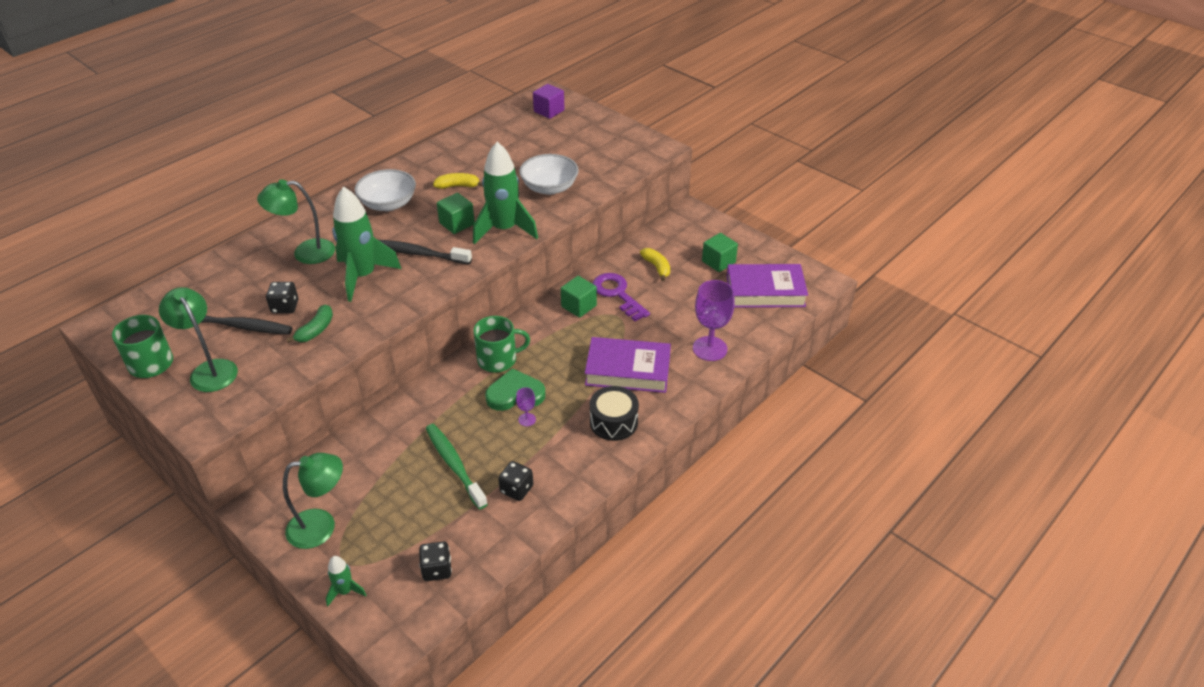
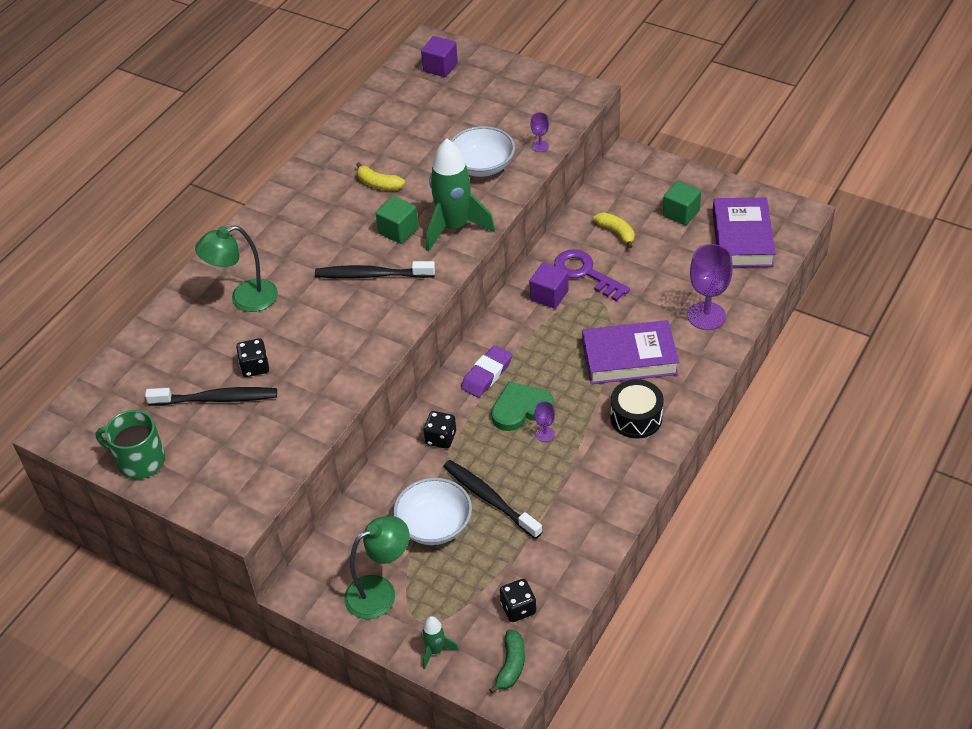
camera: 10 degrees left, 5 degrees up
(210, 370) = (210, 454): green lamp -> none
(316, 330) = (302, 386): green banana -> green banana (511, 665)
(363, 276) = (323, 314): green rocket -> none
(388, 204) = (309, 221): white bowl -> white bowl (434, 525)
(454, 465) = (489, 499): green toothbrush -> black toothbrush
(458, 186) = (378, 184): yellow banana -> yellow banana turned 135 degrees counterclockwise
(498, 359) = (487, 374): green mug -> purple eraser
(516, 489) = (564, 510): black dice -> black dice (440, 438)
(579, 306) = (549, 295): green cube -> purple cube
(604, 181) = (540, 146): none -> purple goblet
(765, 291) = (742, 238): purple book -> purple book turned 75 degrees counterclockwise

